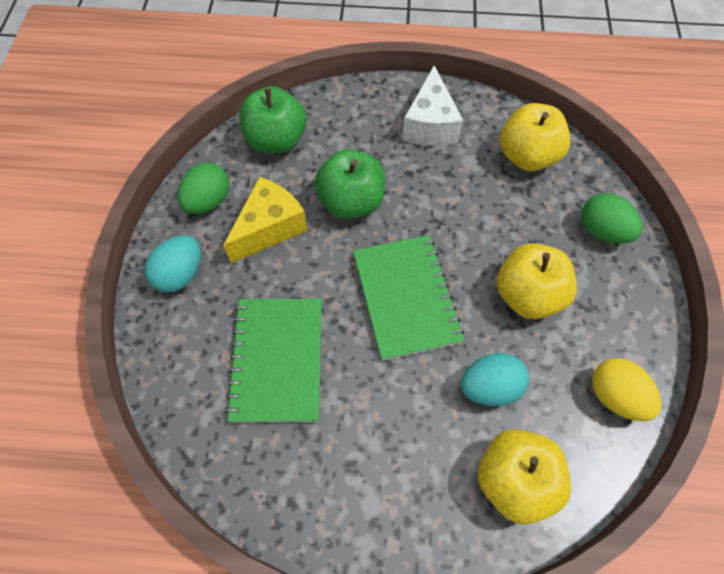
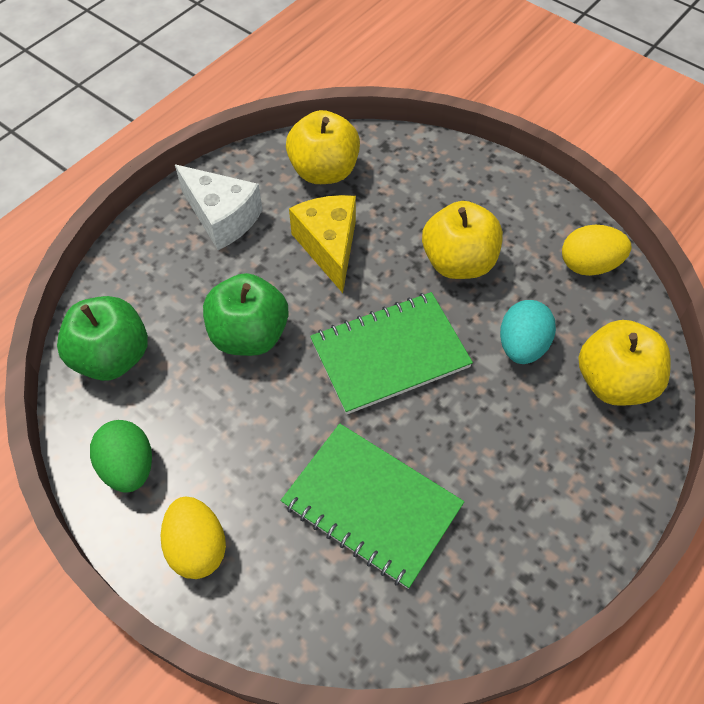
camera: 55 degrees left, 5 degrees down
(180, 274) = (197, 547): turquoise egg -> yellow egg
(270, 228) = (215, 426): yellow cheese -> yellow cheese (329, 247)
(406, 297) = (390, 354): green notebook -> green notebook turned 45 degrees counterclockwise
(602, 231) = (440, 172): green egg -> none

